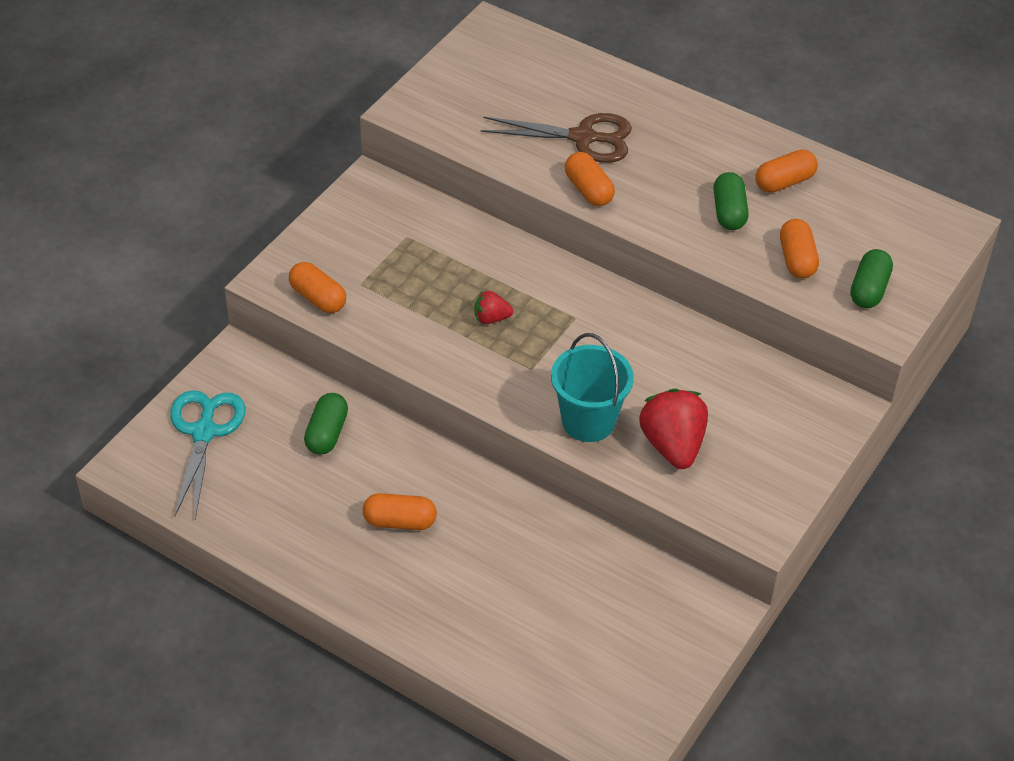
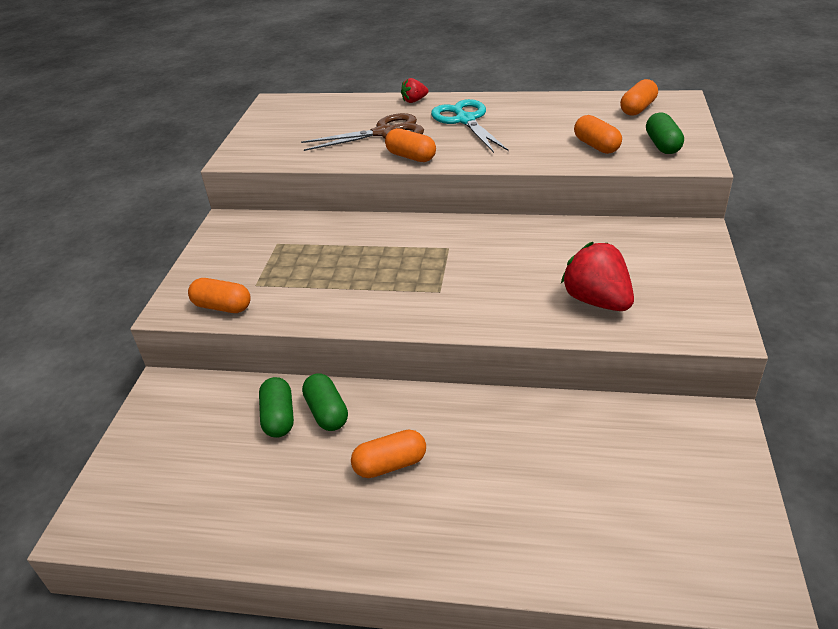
camera: 20 degrees left, 10 degrees down
(204, 432) = (157, 462): turquoise scissors -> turquoise scissors (465, 120)
(491, 318) = (382, 270): red strawberry -> red strawberry (414, 101)
(588, 421) = (515, 309): turquoise bucket -> none
(729, 212) = (523, 137): green capsule -> green capsule (327, 412)
(784, 182) = (545, 113): orange capsule -> orange capsule (637, 108)

